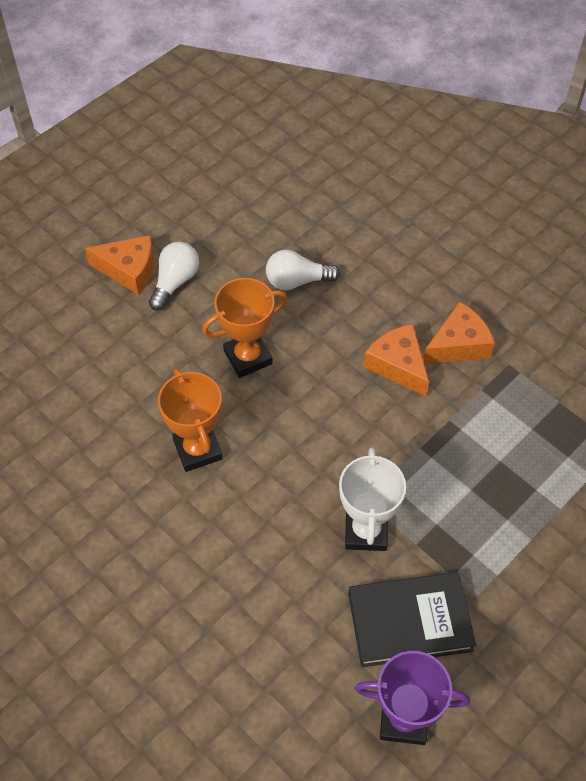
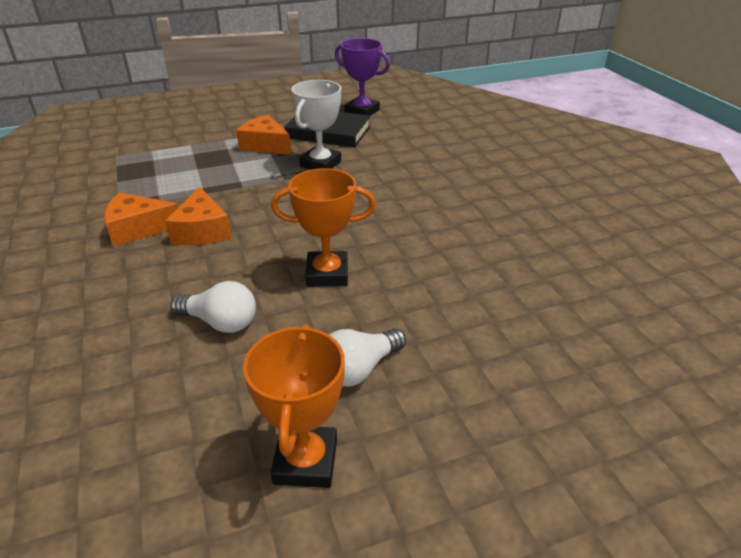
camera: 155 degrees left, 20 degrees down
(129, 270) = (411, 406): orange cheese -> orange cheese (265, 145)
(198, 450) = (415, 228): orange trophy -> orange trophy (305, 461)

